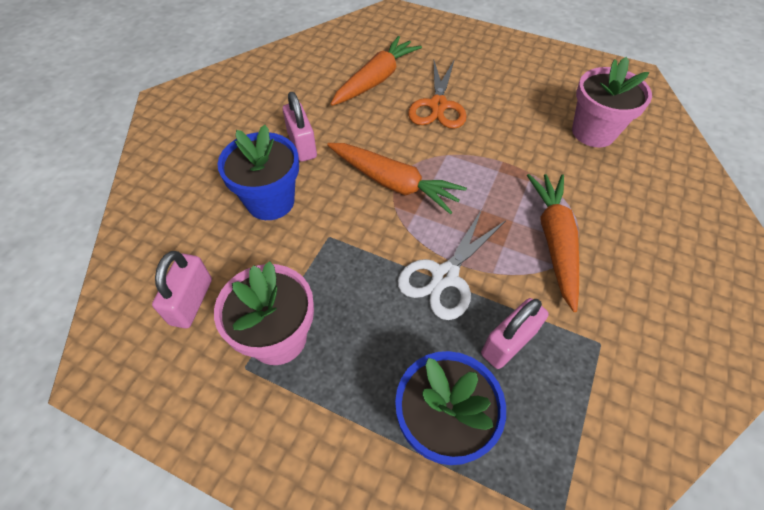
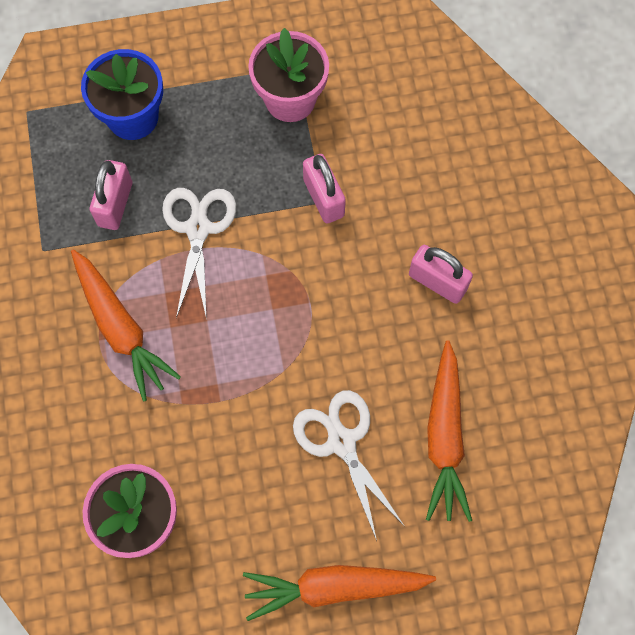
camera: 145 degrees right, 15 degrees up
(191, 301) = (379, 81): pink padlock -> pink padlock (323, 198)
(270, 201) = (405, 201): blue flower pot -> none
(393, 183) = (311, 296): orange carrot -> orange carrot (334, 587)
(438, 105) = (341, 442): orange scissors -> white scissors

